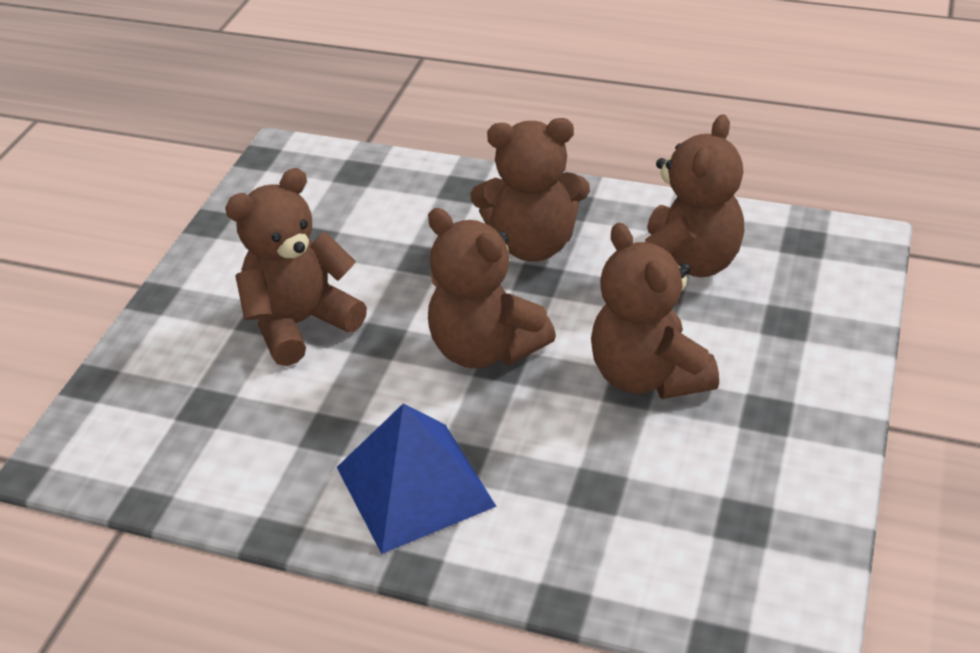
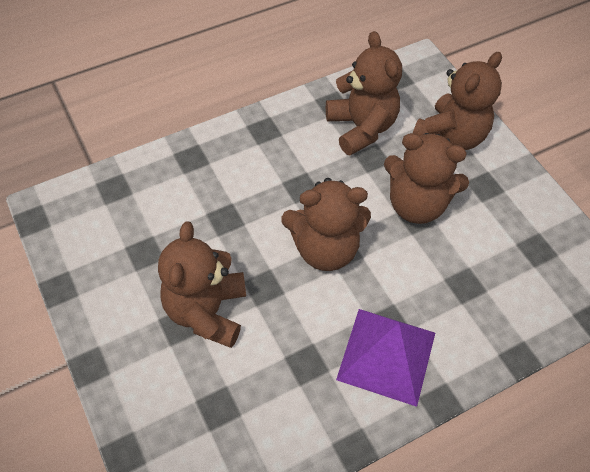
camera: 50 degrees left, 15 degrees up
(414, 486) = (387, 356): blue pyramid -> purple pyramid
(533, 244) = (274, 167): brown teddy bear -> brown teddy bear (450, 136)

